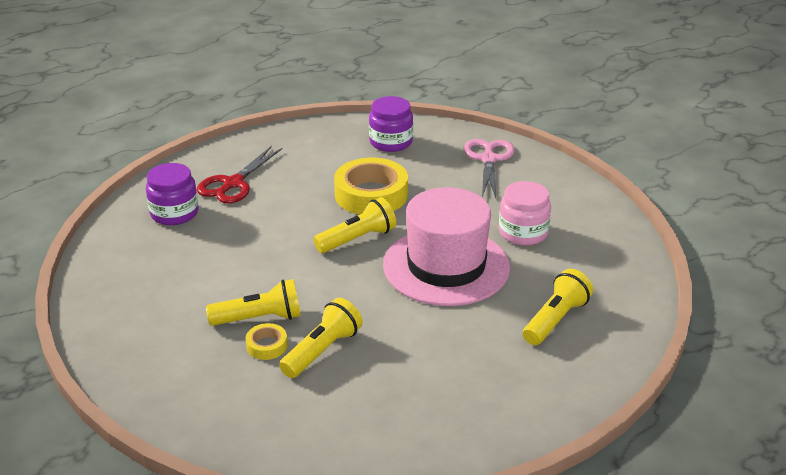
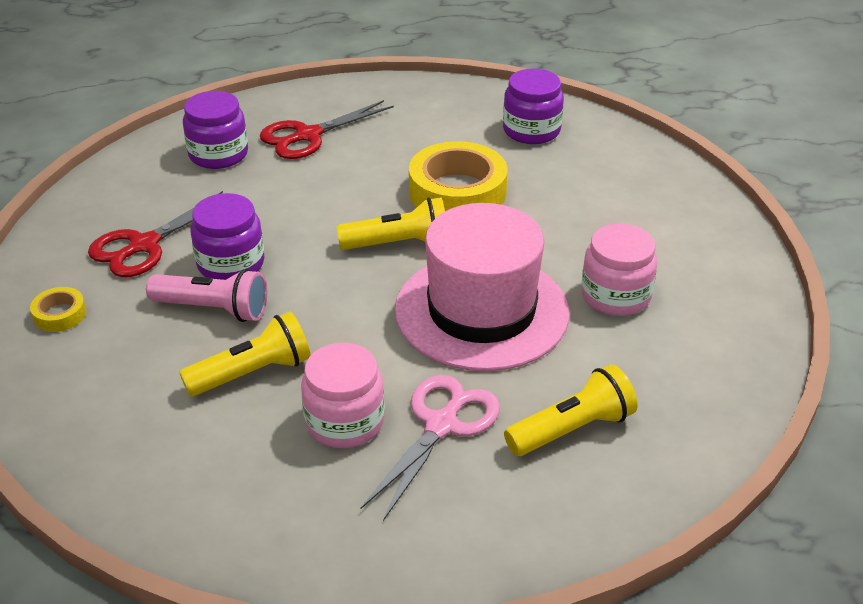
camera: 25 degrees right, 5 degrees up
(170, 291) = (144, 245): none -> red scissors
(247, 285) = (231, 263): none -> purple jar
(260, 318) = (213, 309): yellow flashlight -> pink flashlight
(267, 345) = (196, 345): yellow tape -> yellow tape (60, 314)
(410, 361) = (344, 422): none -> pink jar
(489, 159) = (642, 184): pink scissors -> pink scissors (441, 425)

